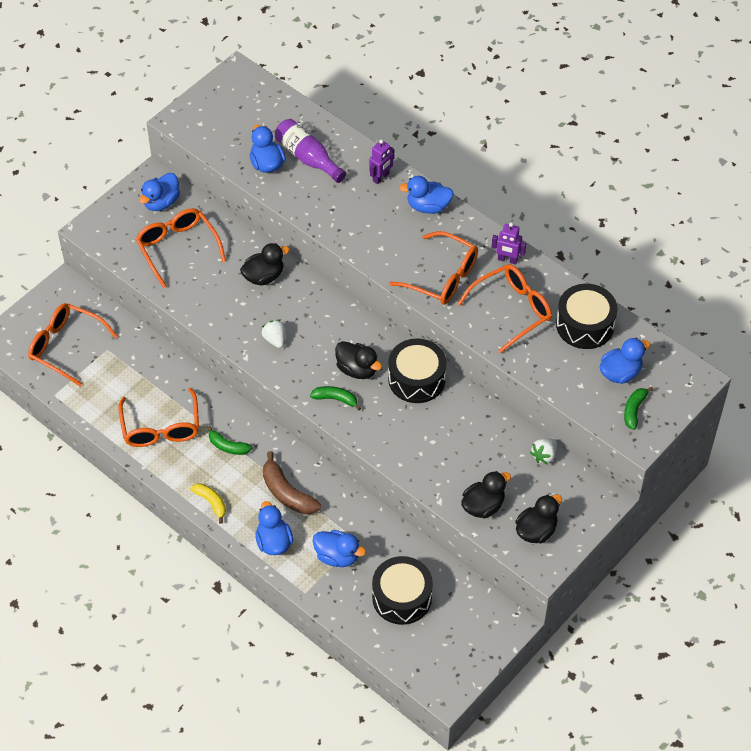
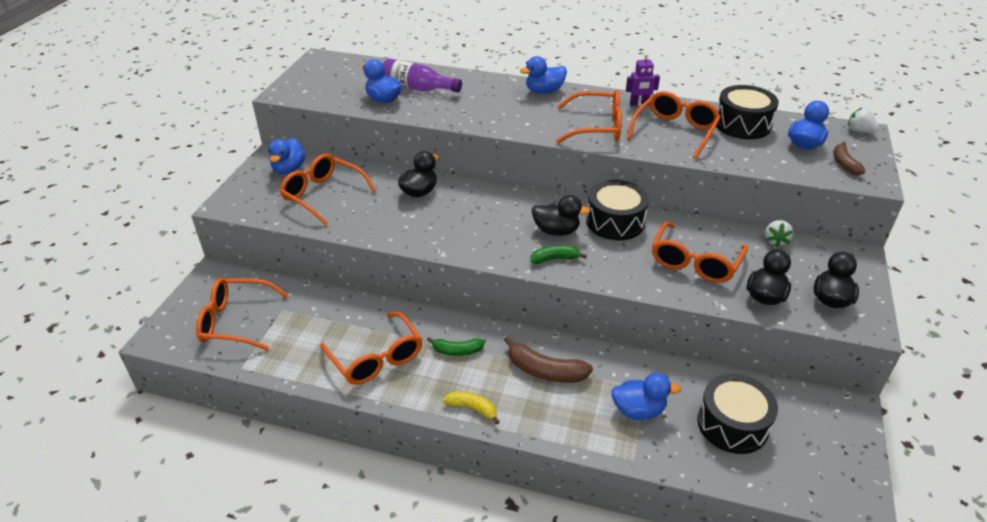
camera: 25 degrees left, 15 degrees down
(274, 542) = (564, 422): blue duck -> none
(275, 339) = (462, 232): white strawberry -> white strawberry (859, 131)
(381, 177) = (490, 85): purple robot -> none
(452, 450) = (694, 262): none -> orange glasses
(634, 410) = (844, 164): green banana -> brown banana

